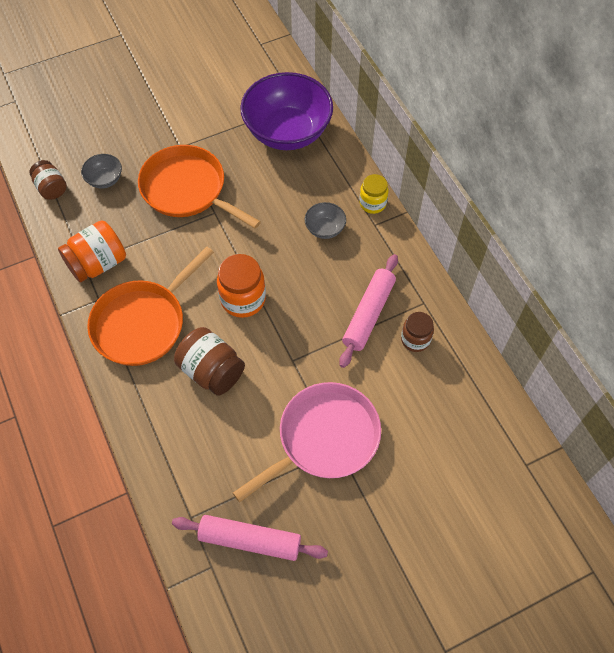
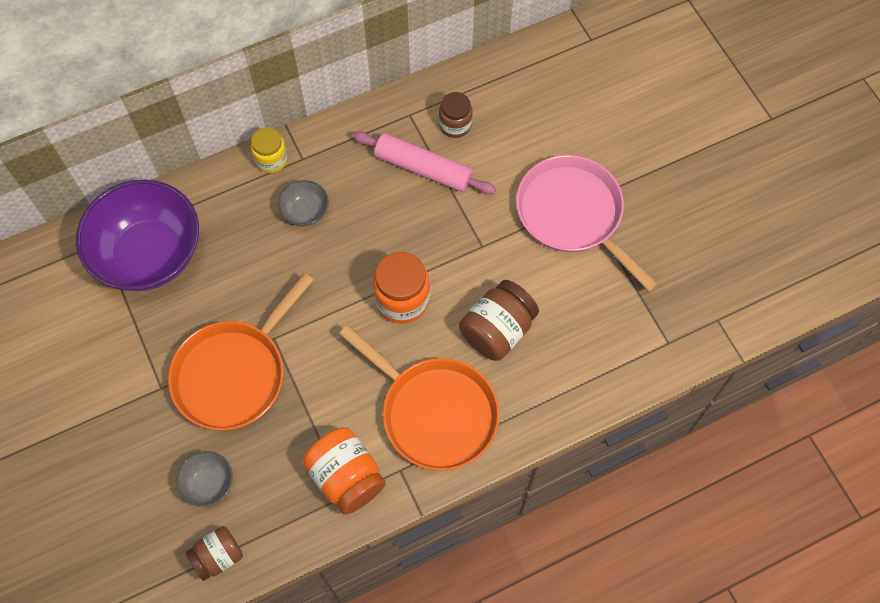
camera: 90 degrees left, 5 degrees up
(250, 540) = (687, 284): pink rolling pin -> none

